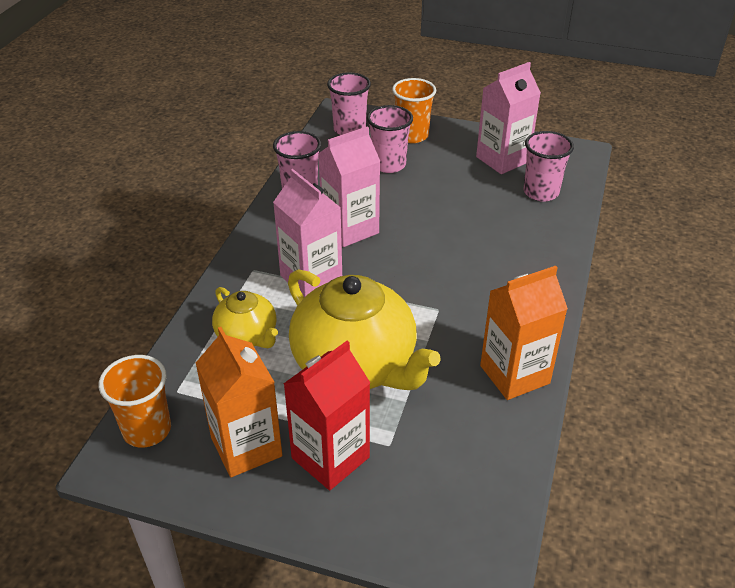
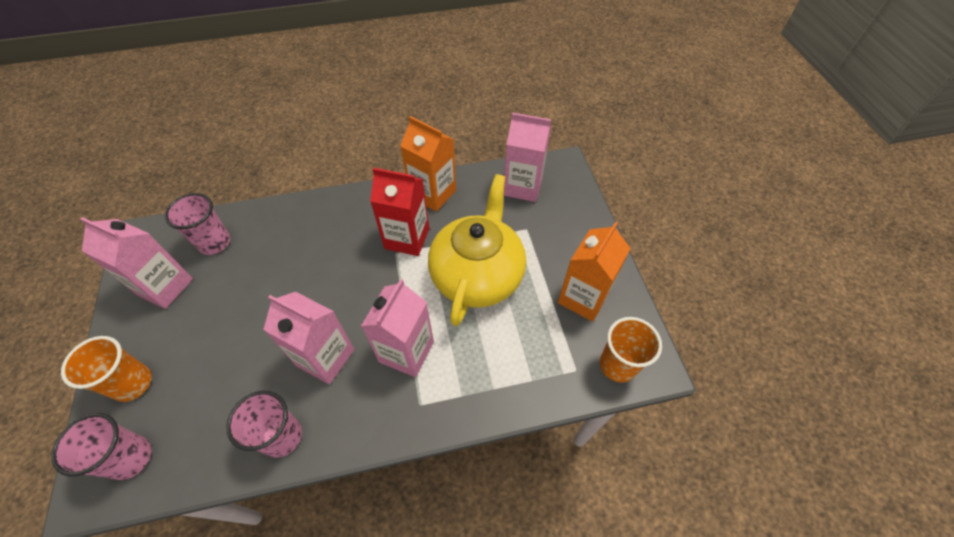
camera: 120 degrees left, 15 degrees up
(247, 336) = (495, 358): yellow teapot -> none
(330, 457) = (556, 251): red carton -> red carton (407, 238)
(389, 164) = (201, 378): pink cup -> none
(470, 480) = (522, 186): none -> pink carton

